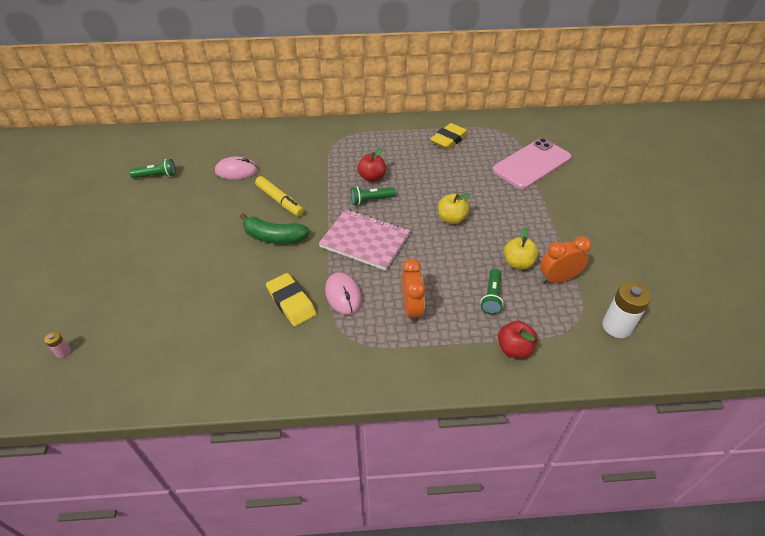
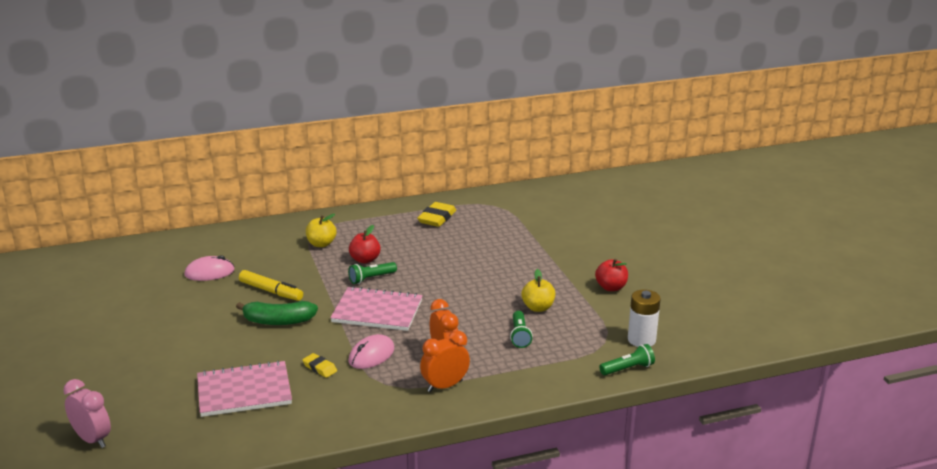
camera: 15 degrees left, 20 degrees down
(63, 352) = (92, 439): pink battery -> pink clock
(157, 176) = (117, 288): green flashlight -> green flashlight (628, 369)
(214, 318) = (244, 391): none -> pink notebook
(291, 302) = (320, 368): yellow eraser -> yellow eraser, size x0.58
(343, 295) = (371, 355): pink mouse -> pink mouse turned 75 degrees clockwise
(451, 219) = (461, 283): yellow apple -> yellow apple (321, 244)
(514, 349) = (551, 369): red apple -> red apple (611, 287)
(531, 164) = (530, 229): pink phone -> none
(557, 279) = (579, 314): orange clock -> orange clock (445, 386)

